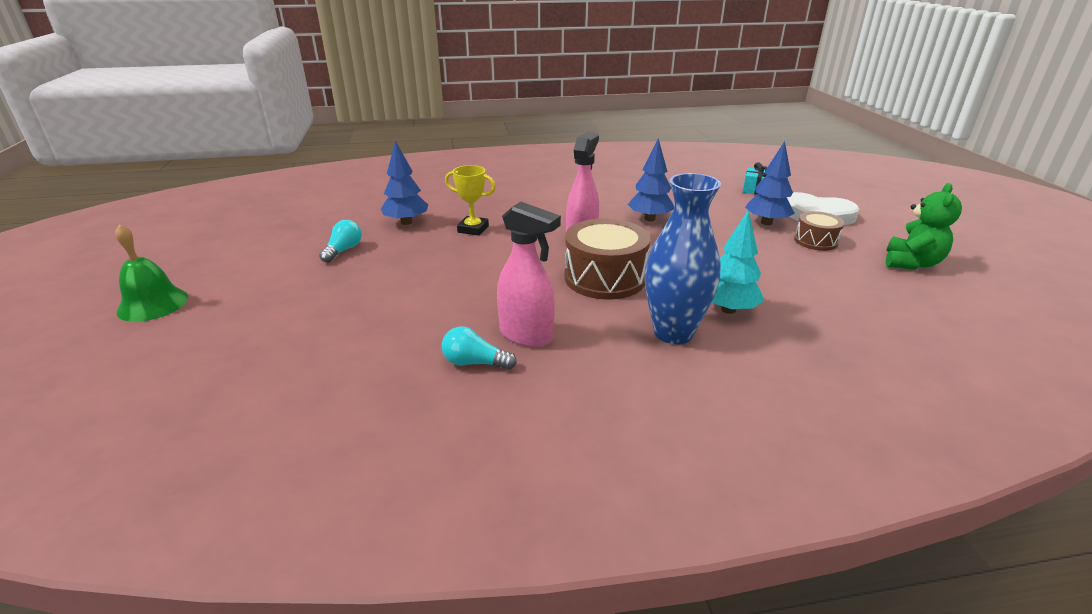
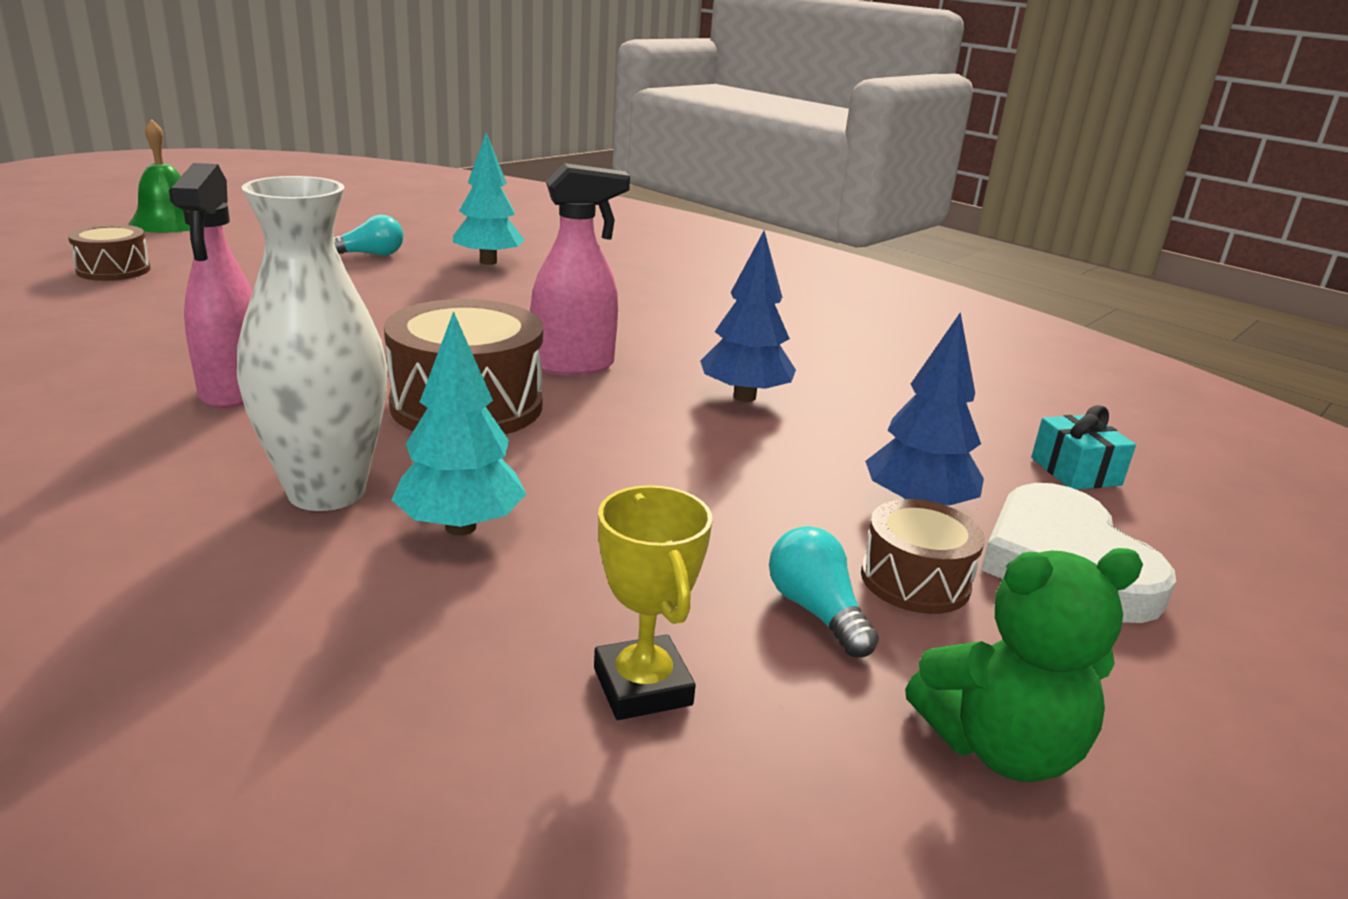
camera: 50 degrees right, 5 degrees down
(242, 343) = (113, 270): none -> brown drum
(406, 222) = (488, 262): blue tree -> turquoise tree
(473, 229) = (519, 296): yellow trophy -> yellow trophy (642, 686)
(475, 363) = (138, 378): turquoise light bulb -> turquoise light bulb (816, 611)
(673, 333) = (326, 491): blue vase -> white vase

